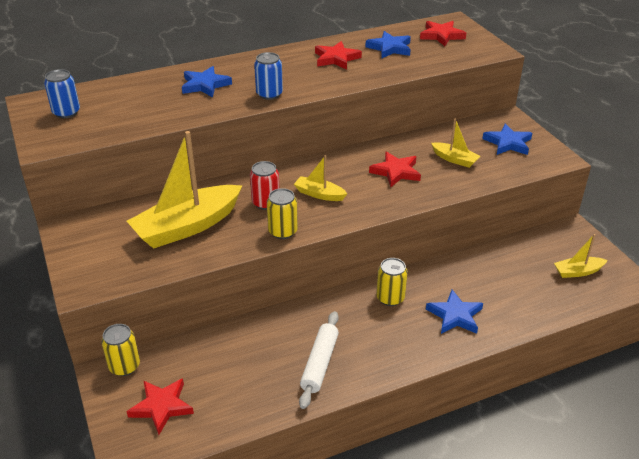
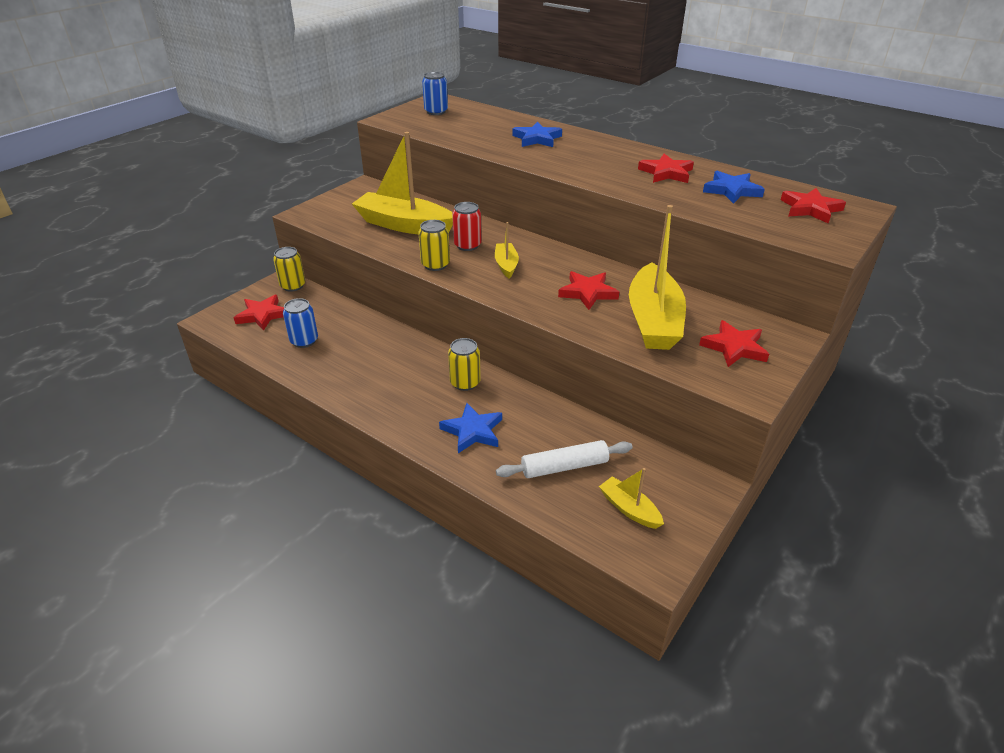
camera: 60 degrees right, 0 degrees up
(269, 94) = (557, 164): blue can -> blue can (304, 341)
(319, 363) = (351, 370): white rolling pin -> white rolling pin (564, 466)
(454, 159) = (653, 320): yellow boat -> yellow boat, size x2.08
(508, 143) = (734, 347): blue star -> red star

